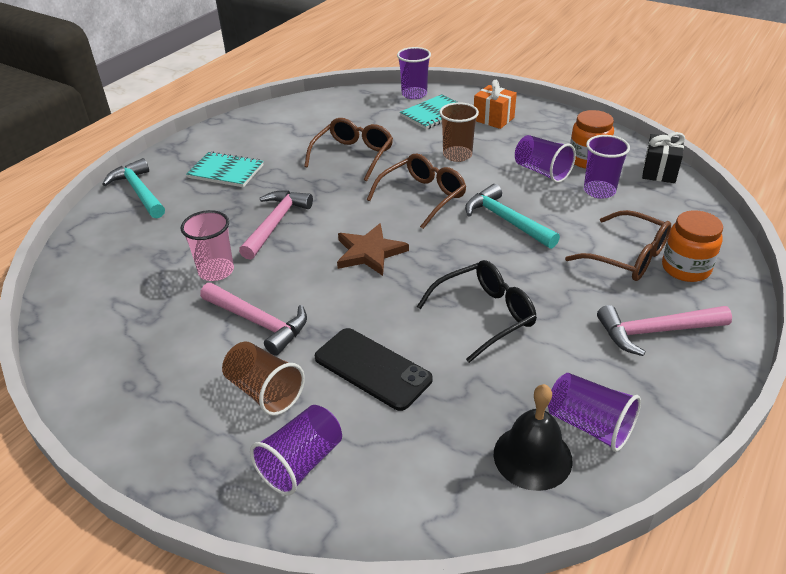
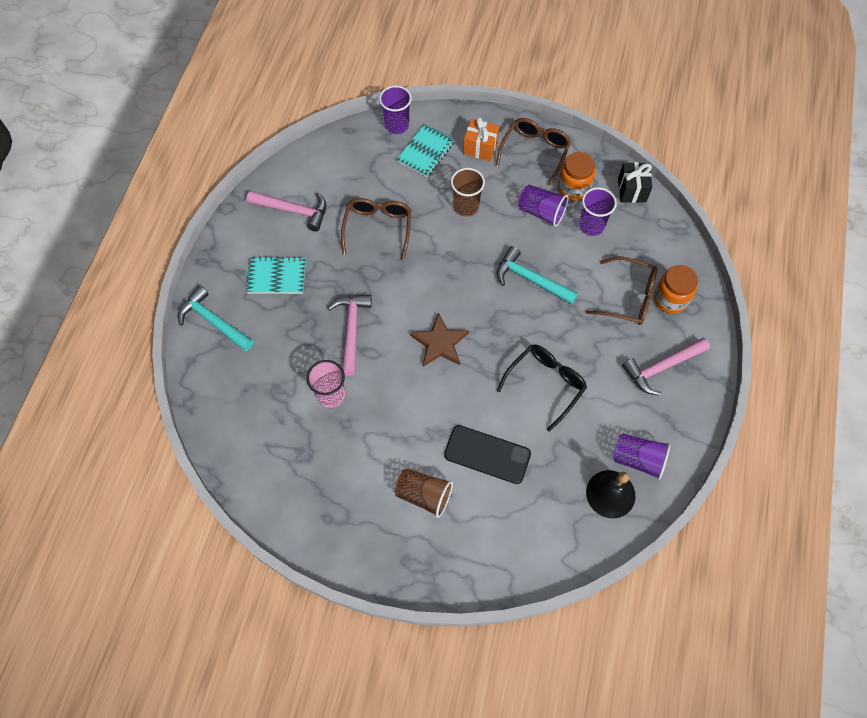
camera: 20 degrees left, 25 degrees up
(258, 322) = (389, 436): pink hammer -> pink hammer (293, 211)
(301, 463) = (473, 542): purple cup -> none
(423, 196) = (457, 267): brown glasses -> brown glasses (535, 151)

